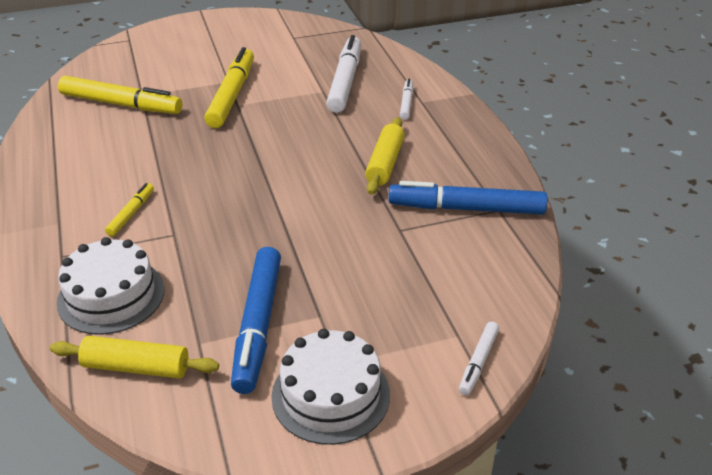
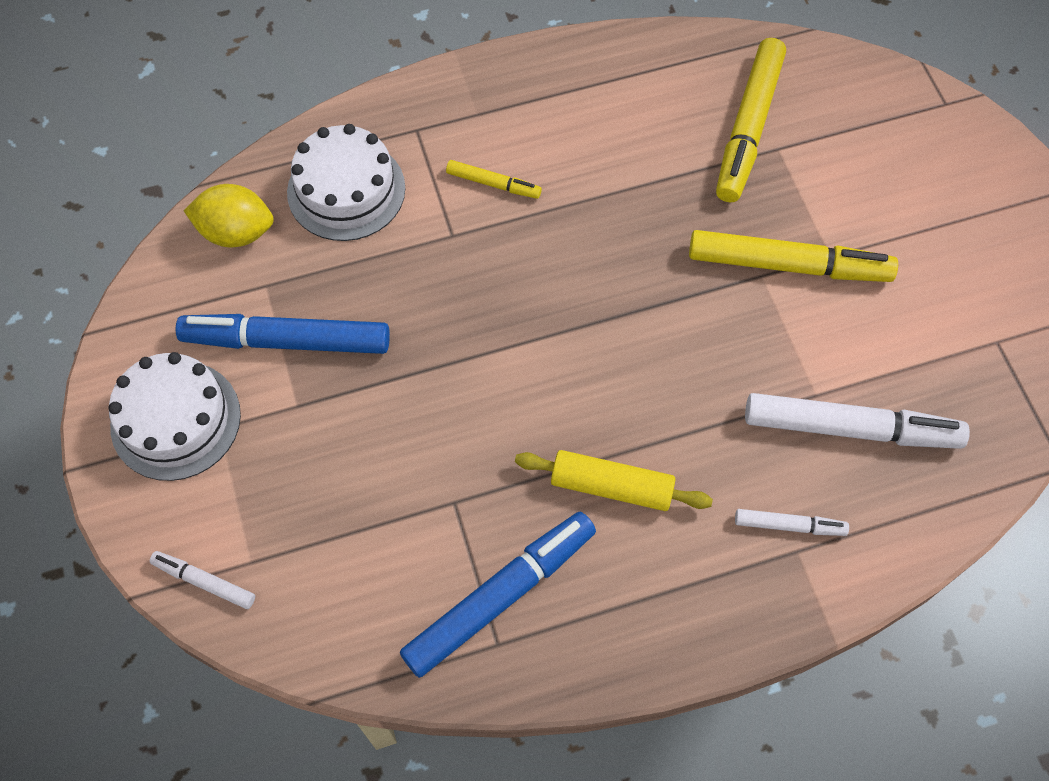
camera: 90 degrees right, 25 degrees up
(136, 367) = (236, 232): yellow rolling pin -> yellow lemon
(466, 208) = (500, 597): blue marker -> blue marker turned 45 degrees clockwise

